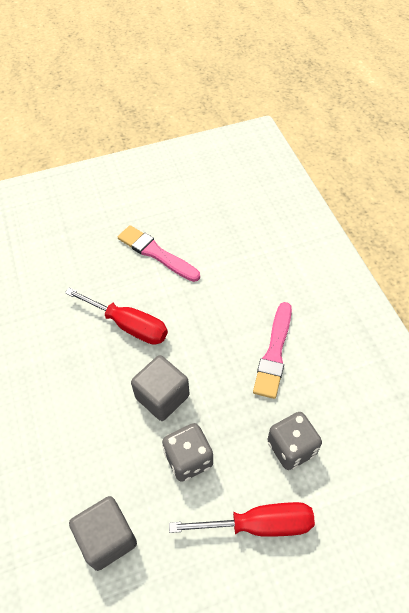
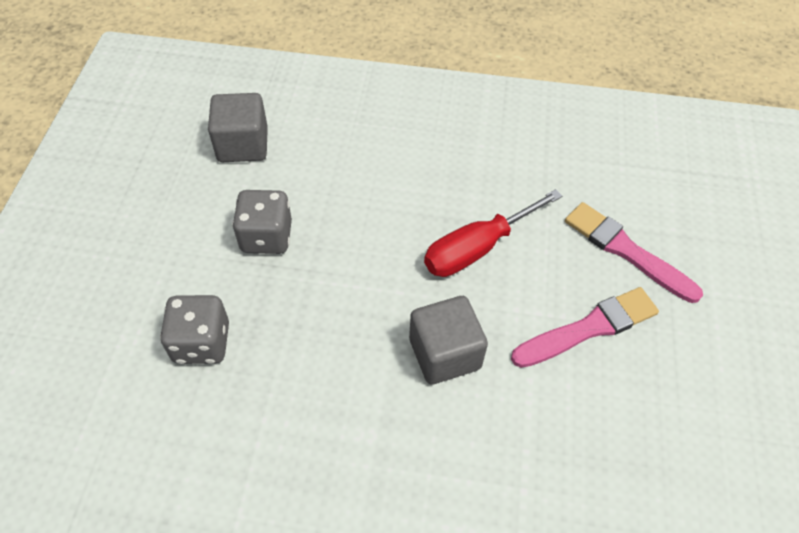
camera: 115 degrees right, 0 degrees up
(162, 397) = (356, 243): grey cube -> grey cube (444, 353)
(259, 524) = (153, 267): red screwdriver -> none
(274, 353) = (334, 396): pink brush -> pink brush (626, 251)

